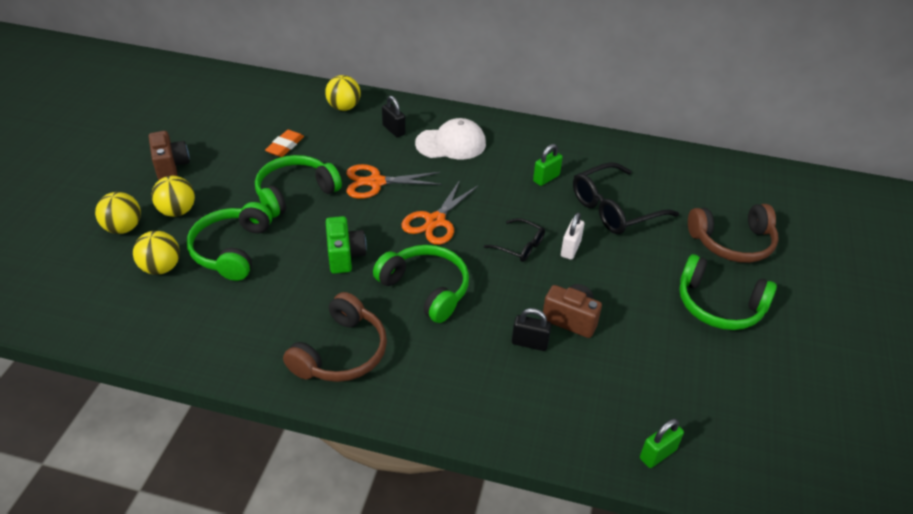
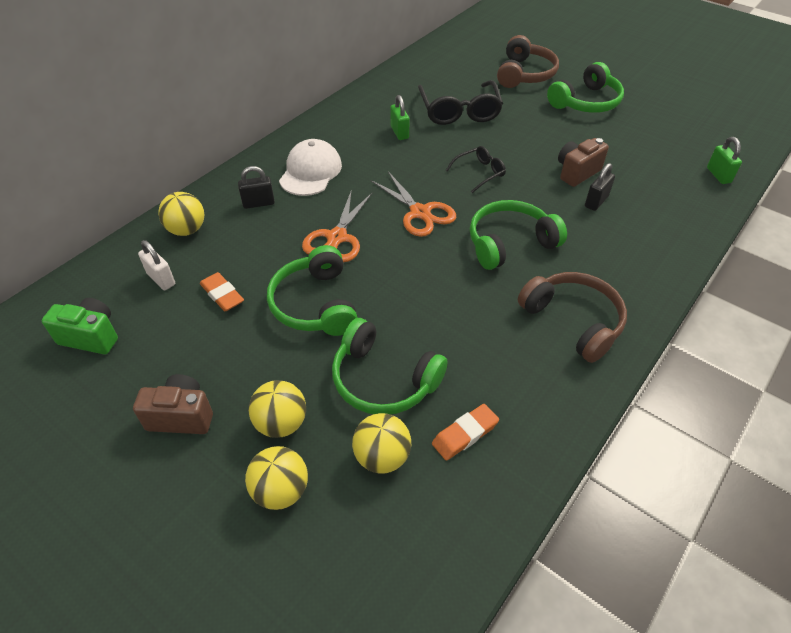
camera: 65 degrees left, 5 degrees up
(192, 307) = (465, 434): none -> orange eraser
(345, 256) = (439, 287): green camera -> green camera (91, 337)
(570, 249) = (496, 147): white padlock -> white padlock (161, 279)

